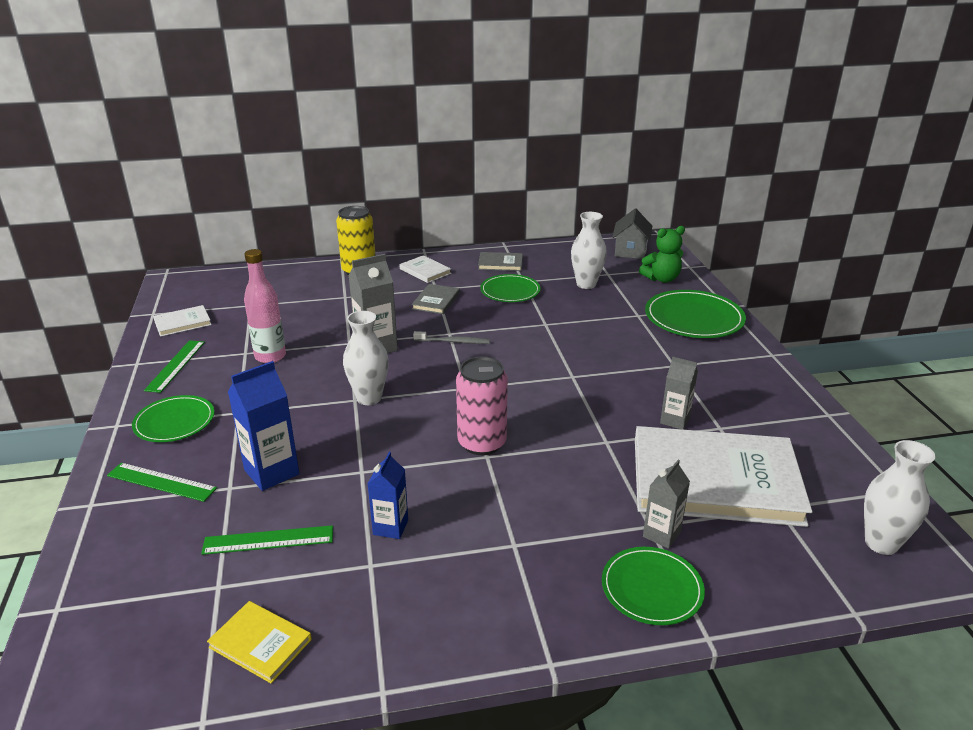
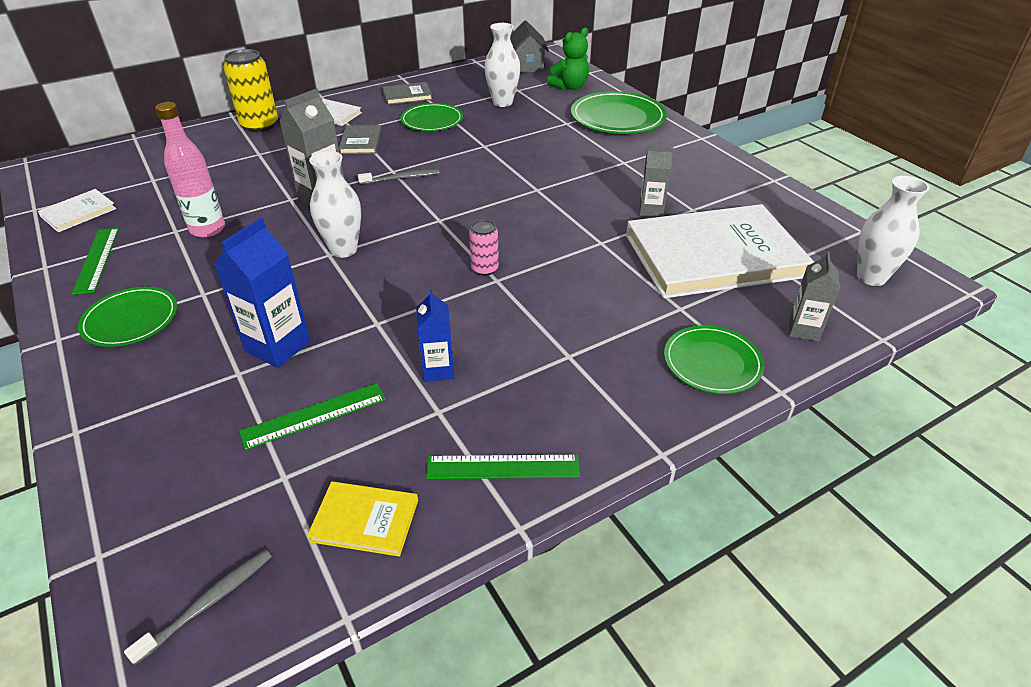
camera: 20 degrees left, 10 degrees up
(111, 673) = (209, 603): none -> grey toothbrush
(161, 482) = (152, 386): green ruler -> green ruler (503, 467)
(482, 443) = (484, 269): pink can -> pink can, size x0.54
(661, 534) = (694, 313): grey carton -> grey carton (803, 330)

